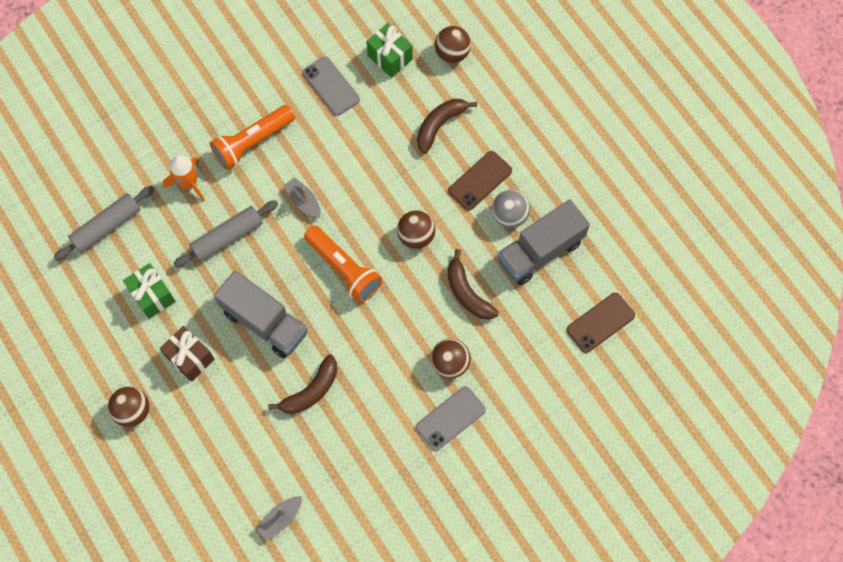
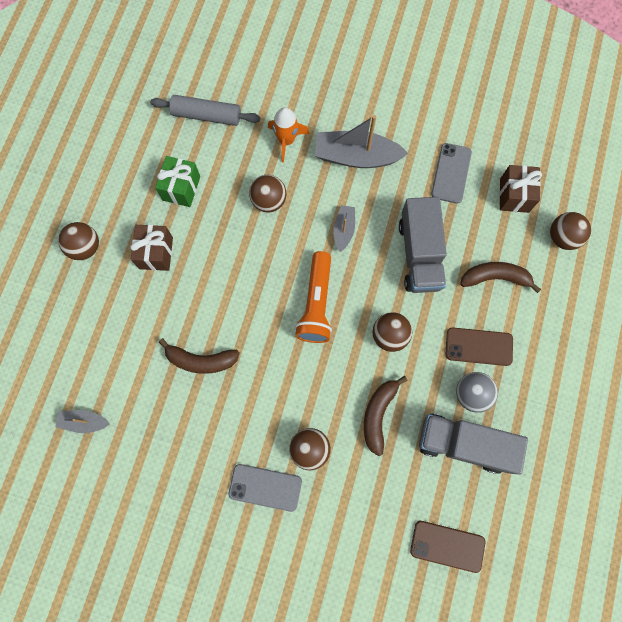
camera: 50 degrees right, 5 degrees up
(227, 237) = (269, 201): grey rolling pin -> brown ball
(252, 142) = (356, 157): orange flashlight -> grey boat
(265, 322) = (226, 282): grey truck -> grey truck (419, 254)
(390, 57) = (514, 195): green gift -> brown gift

